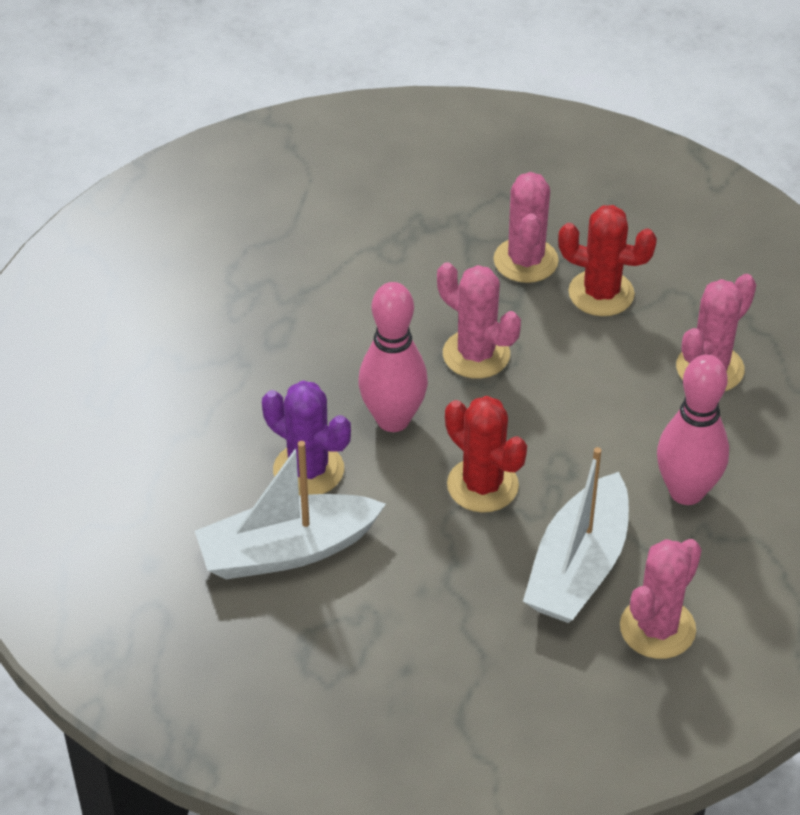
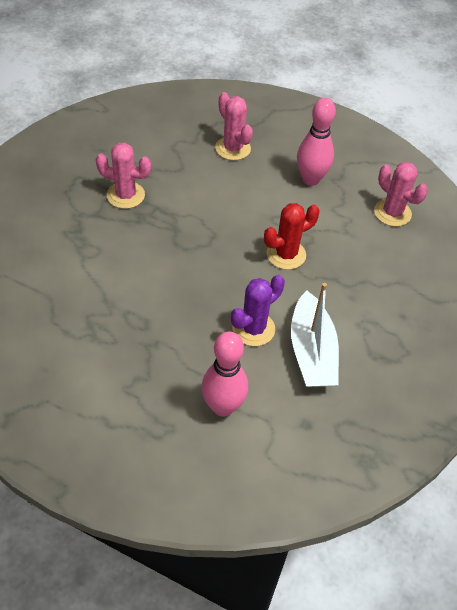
camera: 80 degrees left, 5 degrees up
(393, 419) = (226, 281): pink bowling pin -> pink bowling pin (223, 406)
(476, 354) = (189, 234): pink cactus -> none
(578, 567) = (349, 231): white boat -> none
(601, 293) = (164, 172): red cactus -> none

